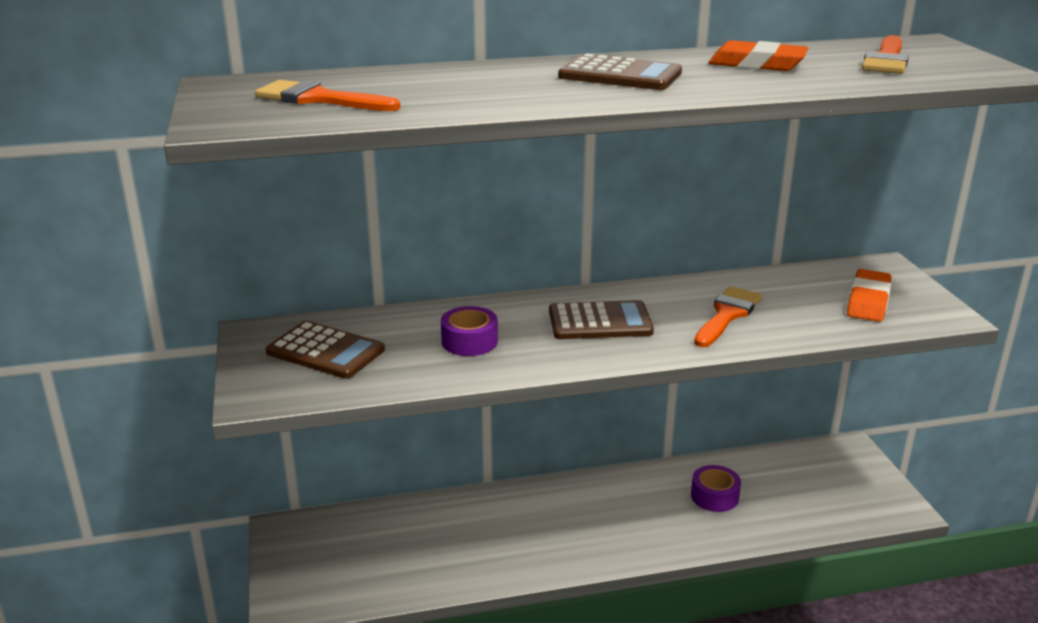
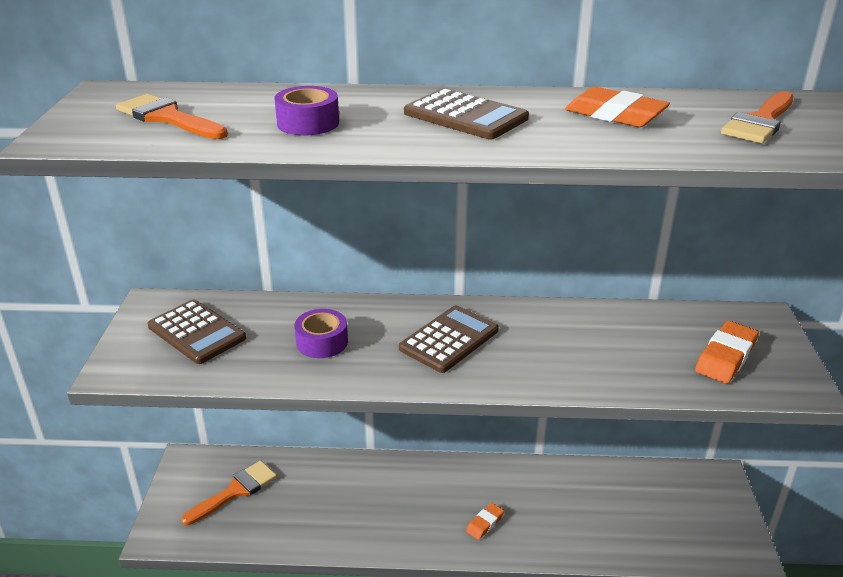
camera: 15 degrees right, 5 degrees up
(600, 322) = (449, 339): brown calculator -> brown calculator turned 60 degrees counterclockwise
(641, 529) = (485, 523): none -> orange eraser
(714, 496) = (566, 503): purple tape -> purple tape (308, 123)
(727, 315) = (574, 351): orange brush -> orange brush (235, 491)

